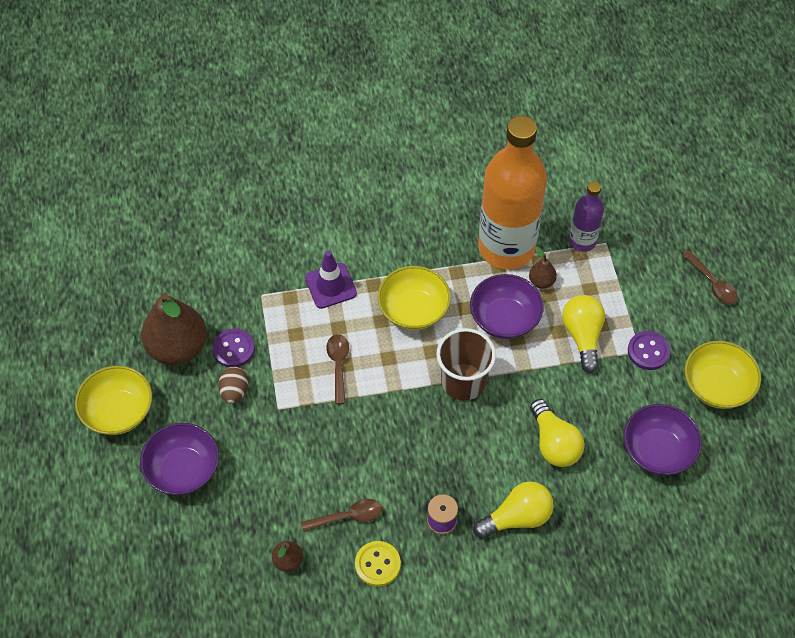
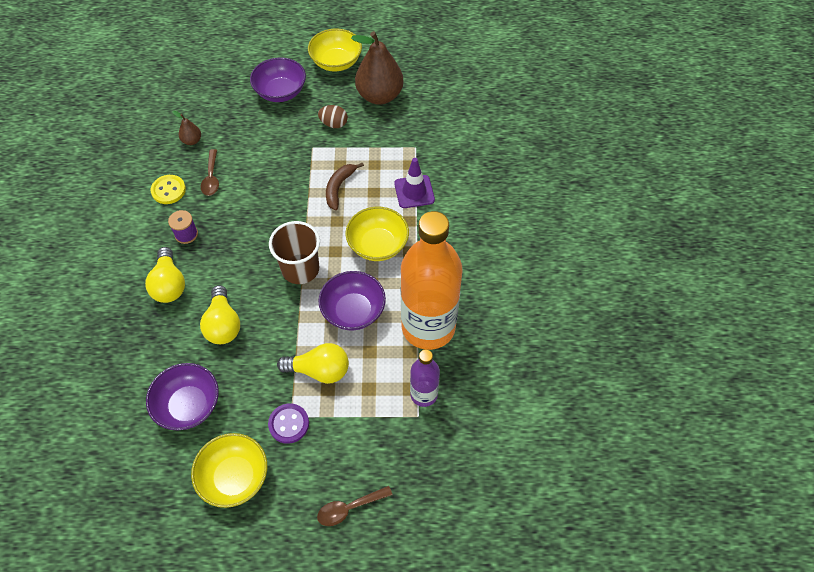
camera: 100 degrees right, 0 degrees up
(233, 349) = (370, 126): purple button -> none
(338, 365) = (339, 187): brown spoon -> brown banana
(541, 281) = (385, 348): brown pear -> none
(554, 443) = (223, 324): yellow light bulb -> yellow light bulb turned 90 degrees counterclockwise

